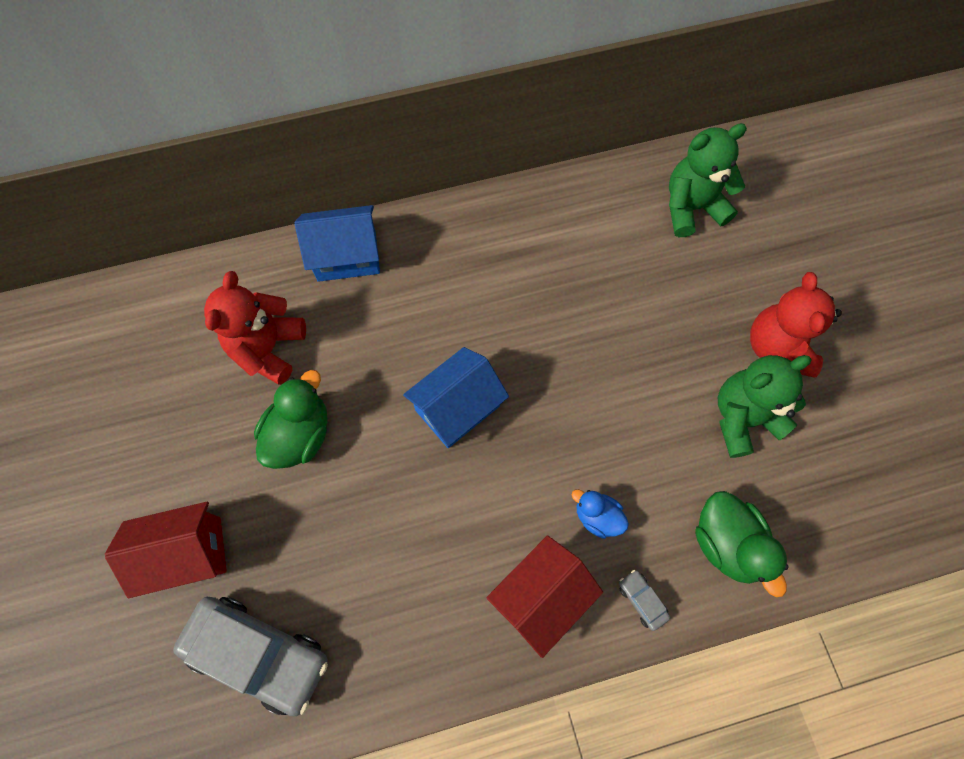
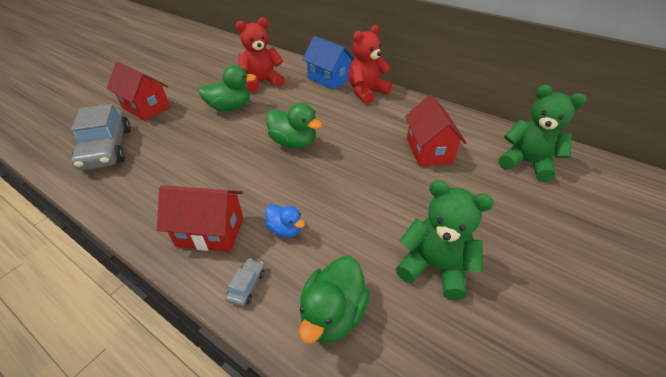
camera: 50 degrees right, 25 degrees down
(457, 408) = (293, 143): blue house -> green duck
(597, 277) = (428, 150): none -> red house
(597, 516) = (285, 229): blue duck -> blue duck turned 135 degrees clockwise
(777, 347) = (508, 256): red teddy bear -> red teddy bear (366, 92)

